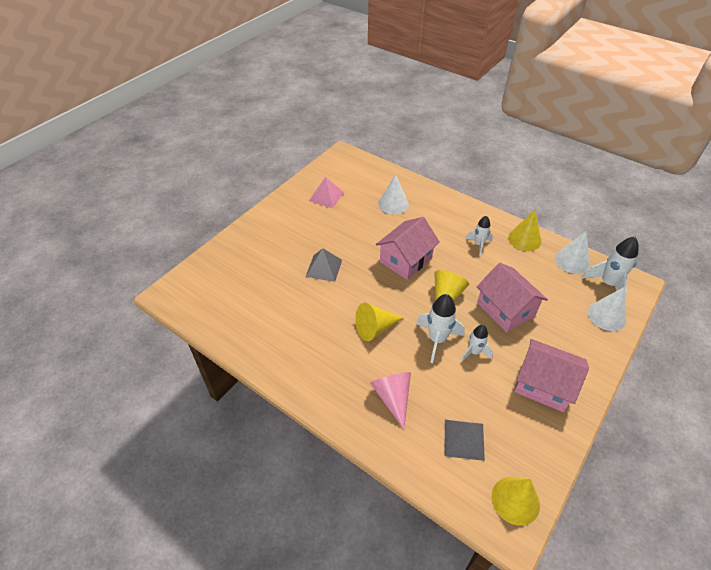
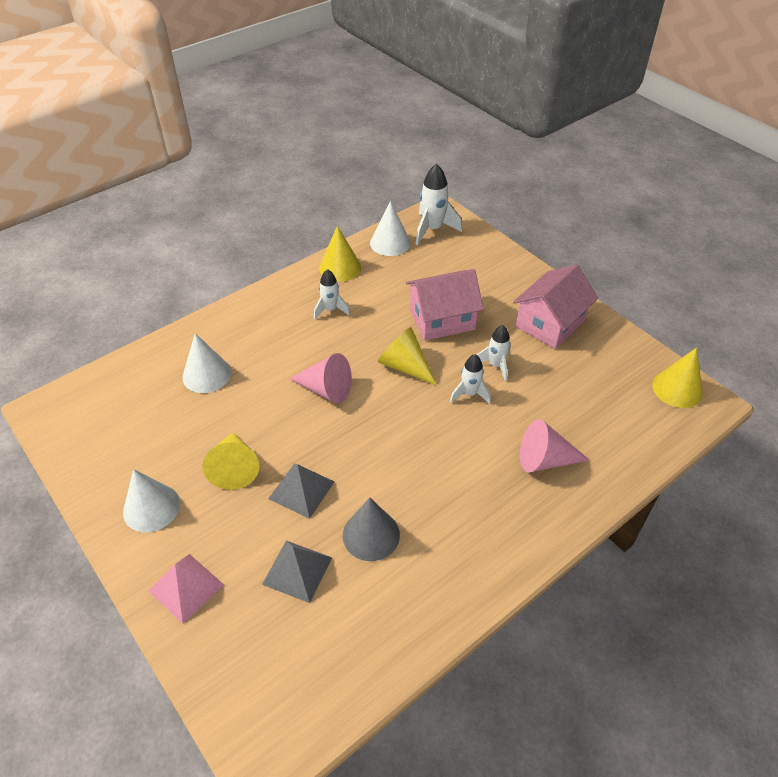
camera: 75 degrees left, 0 degrees up
(301, 308) = (371, 535): none -> grey cone
(326, 196) = (140, 454): pink pyramid -> pink pyramid (186, 587)
(375, 328) = (434, 452): yellow cone -> yellow cone (234, 467)
(405, 260) = (326, 389): pink house -> pink cone
(437, 340) = (469, 394): white rocket -> white rocket, size x0.63
(464, 439) = (607, 408): grey pyramid -> grey pyramid (297, 570)
(606, 316) = (474, 246): white cone -> white cone (151, 507)

